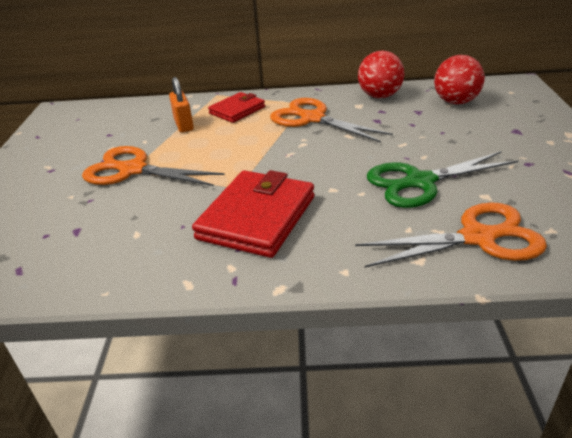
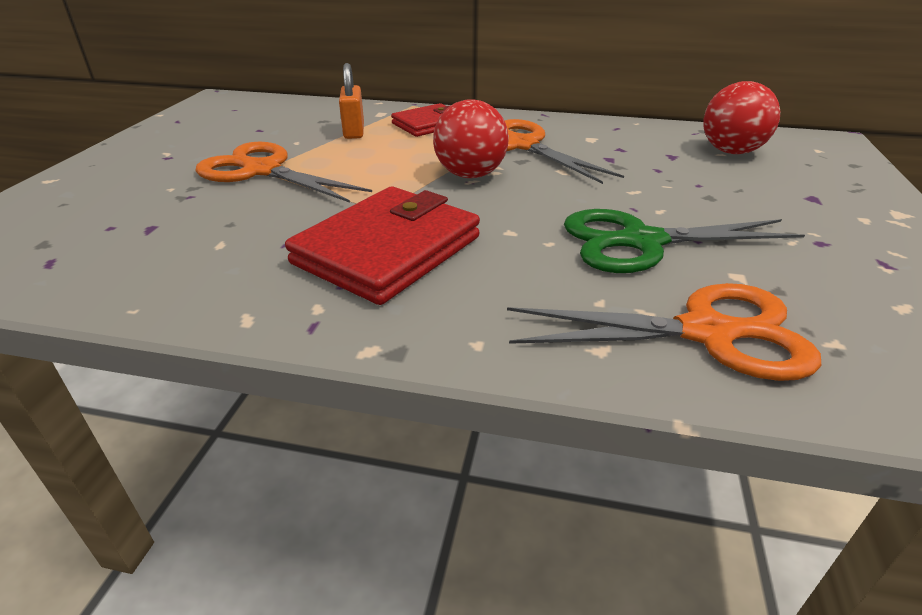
camera: 10 degrees right, 0 degrees up
(379, 96) = (624, 132): red ball -> red ball (470, 175)

